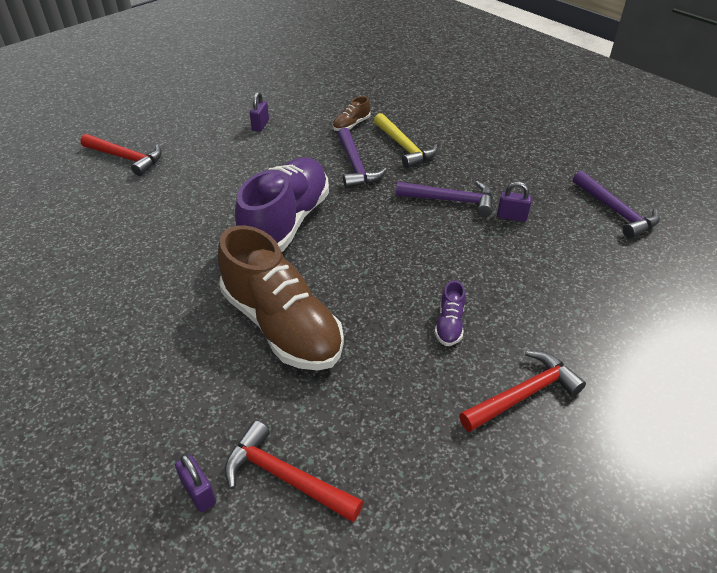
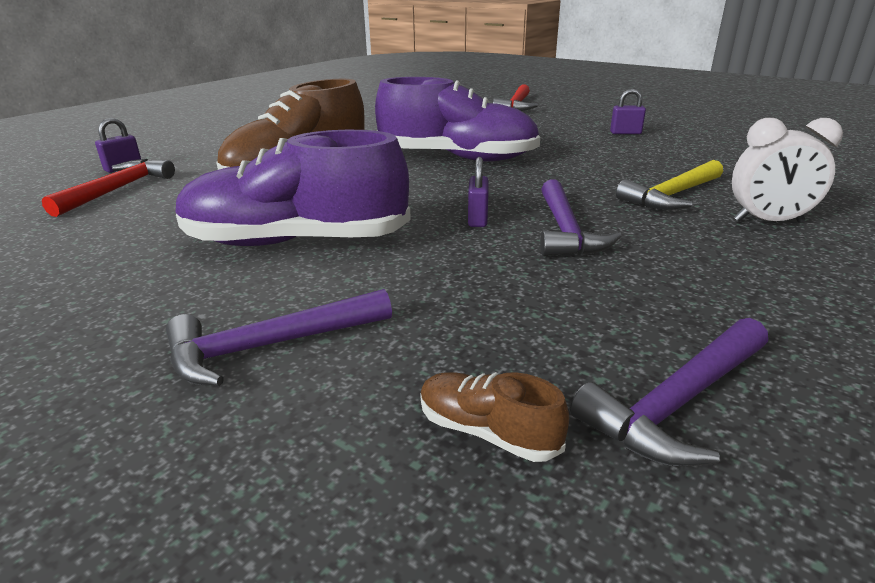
camera: 80 degrees right, 15 degrees down
(351, 125) = (686, 166): brown shoe -> brown shoe (487, 432)
(355, 166) = (593, 175): purple hammer -> purple hammer (270, 346)
(449, 324) = (296, 242): purple shoe -> purple shoe, size x2.45
(451, 130) = (768, 221): none -> white clock
(511, 217) = (558, 277): purple padlock -> purple padlock (477, 219)
(523, 395) = (157, 292): red hammer -> none

